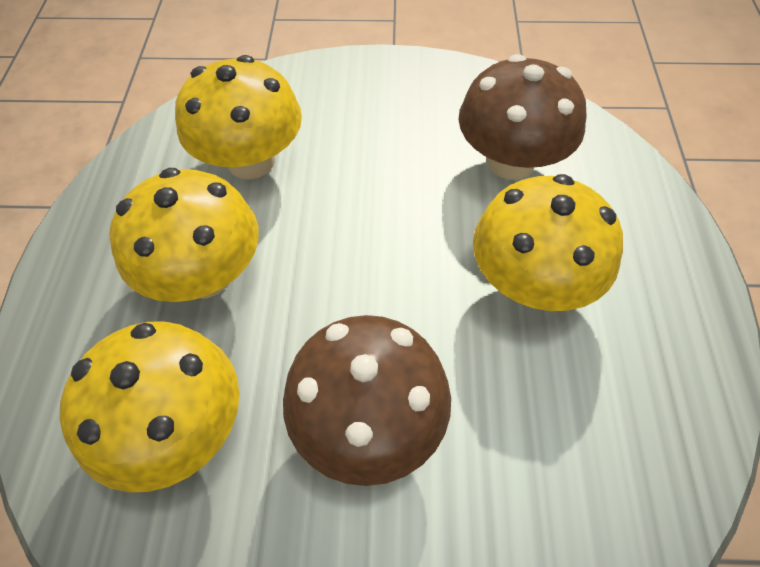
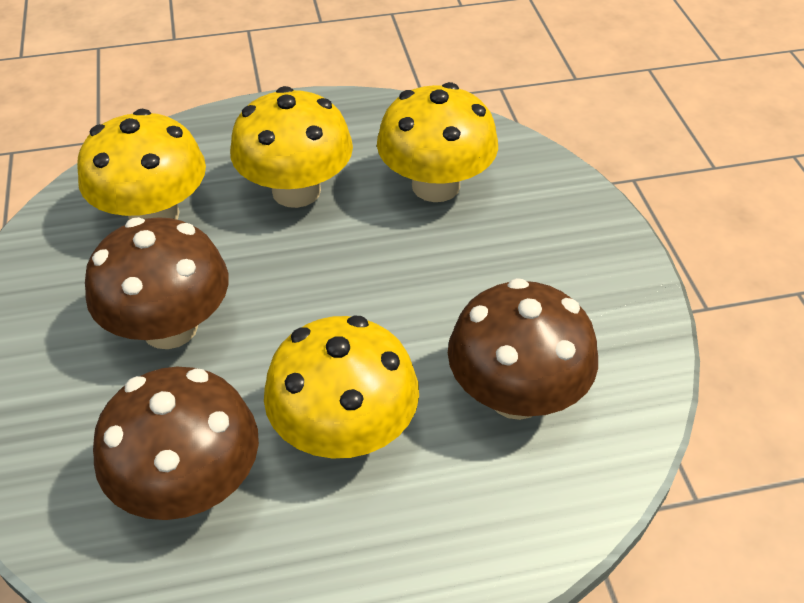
camera: 75 degrees right, 10 degrees down
(578, 419) = (190, 485): none -> brown mushroom

